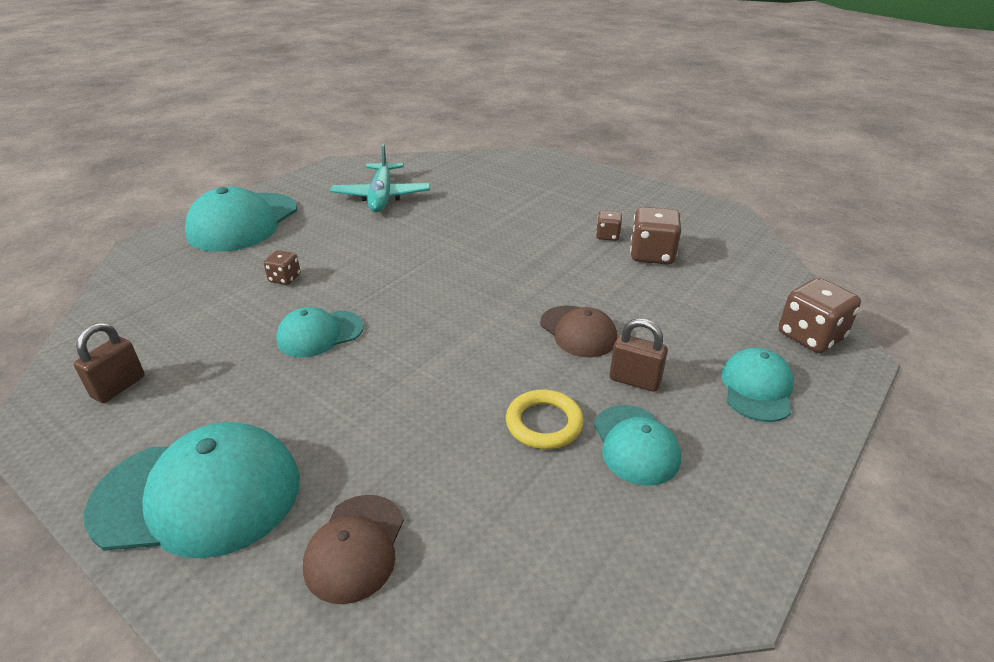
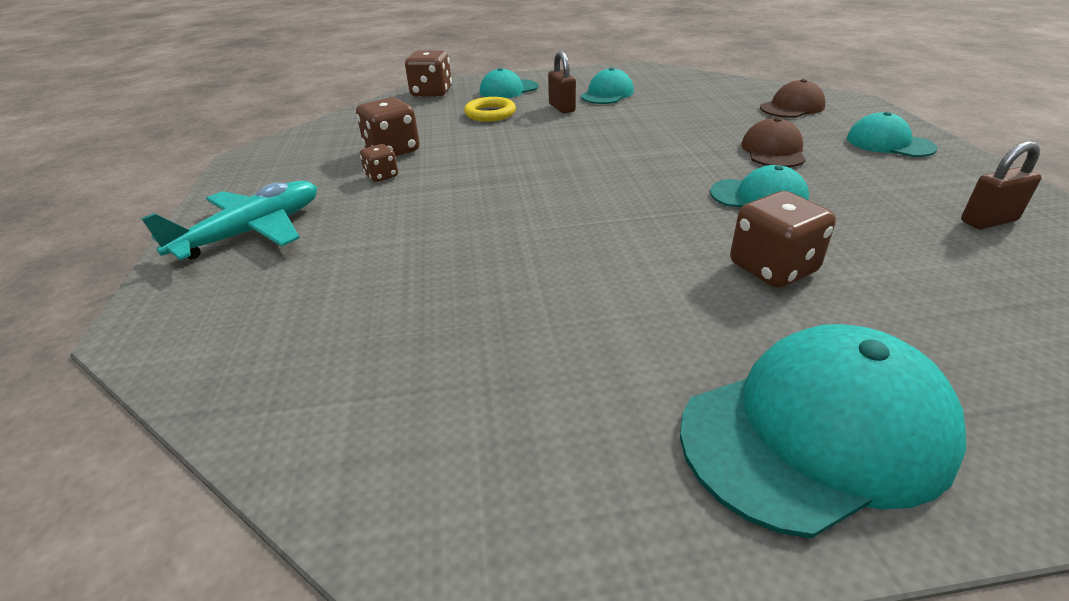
camera: 135 degrees left, 0 degrees up
(198, 495) = (889, 143): turquoise cap -> turquoise cap, size x0.56
(285, 279) = (772, 268): brown dice -> brown dice, size x1.79
(381, 196) = (504, 363): turquoise plane -> turquoise plane (253, 232)
(544, 423) = (642, 110): yellow ring -> yellow ring (490, 113)
(578, 331) = (549, 133): brown cap -> brown cap (773, 151)

